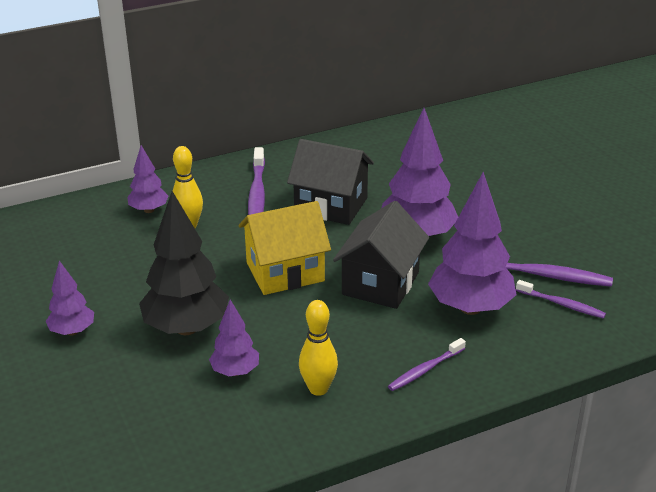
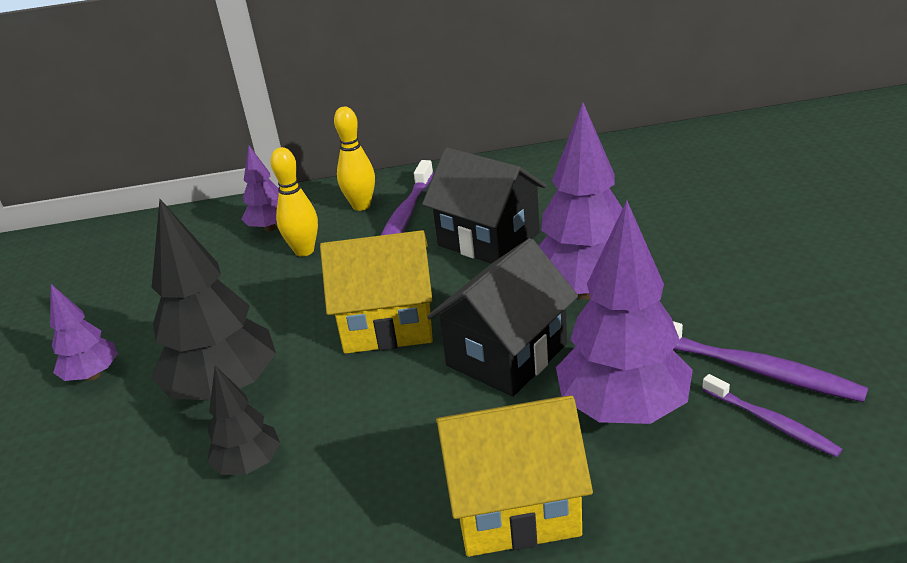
camera: 20 degrees right, 0 degrees up
(235, 371) = (249, 464): purple tree -> black tree
(318, 389) = (345, 512): yellow bowling pin -> yellow bowling pin (361, 206)
(425, 370) = (514, 506): purple toothbrush -> yellow house

